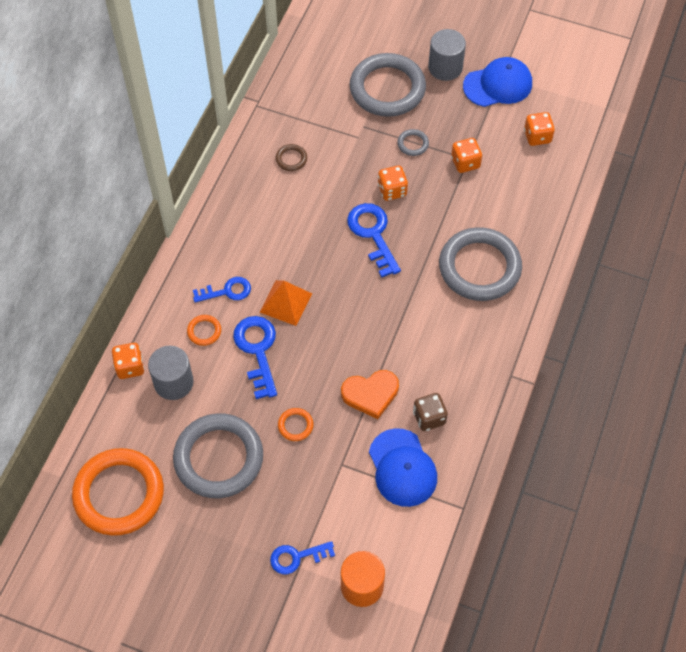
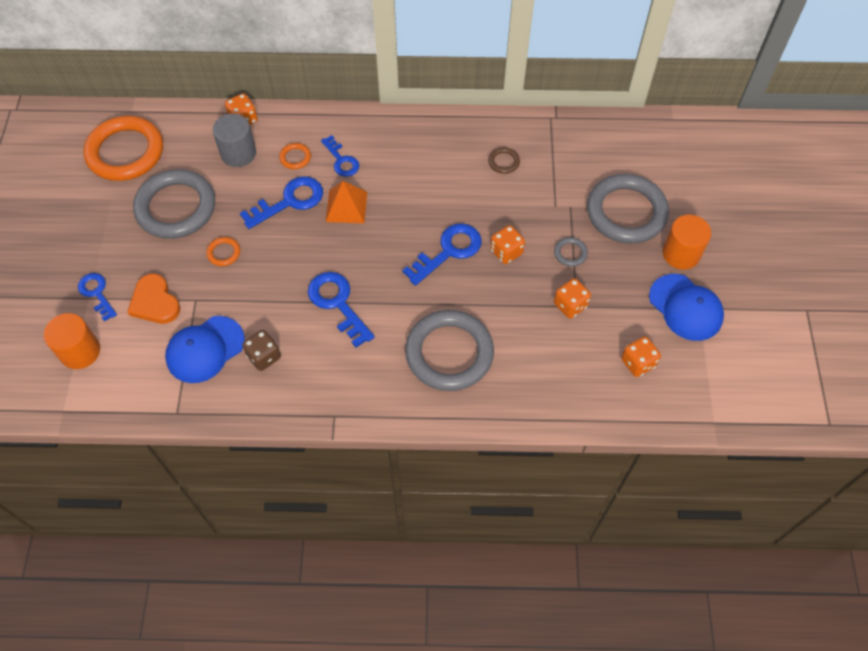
camera: 70 degrees right, 0 degrees up
(370, 394) = (274, 301): orange heart -> orange heart (155, 302)
(394, 340) = (337, 303): none -> blue key
(445, 67) = (681, 254): grey cylinder -> orange cylinder

